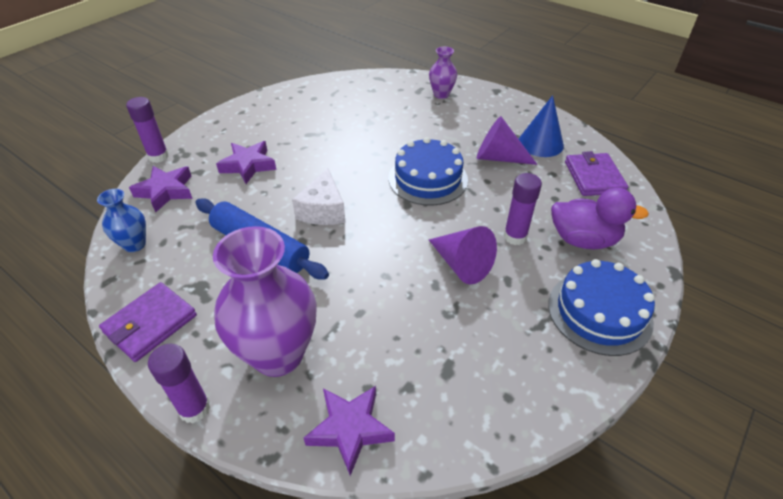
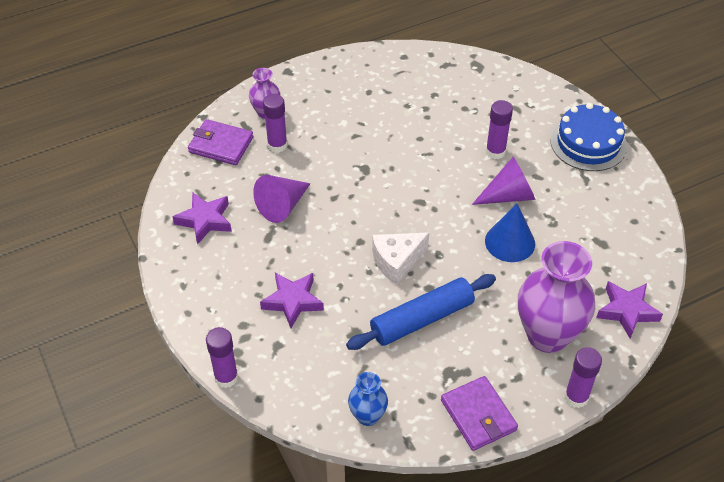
camera: 65 degrees left, 5 degrees up
(166, 191) = (296, 379): purple star -> purple star (205, 220)
(323, 210) = (397, 261): white cheese -> white cheese turned 120 degrees clockwise
(411, 109) = (277, 145): none -> purple glue stick
(428, 179) = (394, 175): blue cake -> none
(498, 158) = (393, 117): purple cone -> purple cone (282, 206)
(540, 143) = (390, 82): blue cone -> blue cone (510, 242)
(583, 240) = (518, 116): purple duck -> none
(594, 177) = (453, 73): purple wallet -> purple wallet (221, 145)

